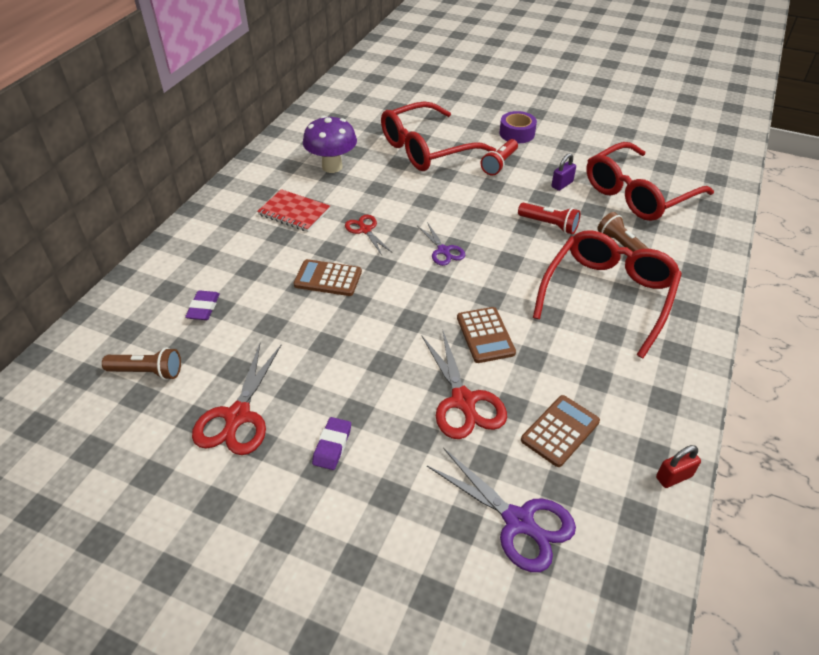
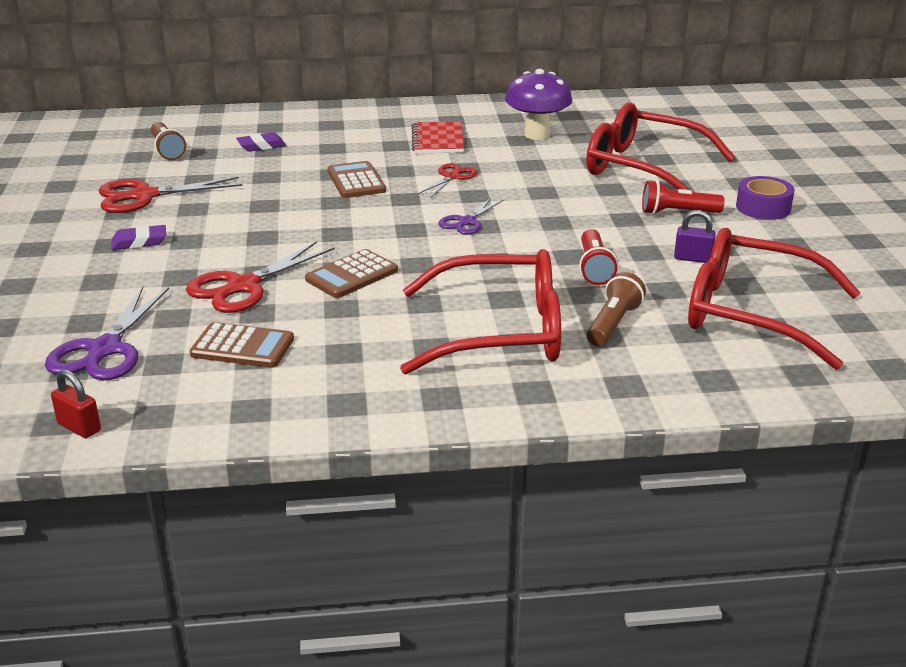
camera: 60 degrees right, 15 degrees down
(674, 477) = (224, 429): red padlock -> red padlock (79, 427)

